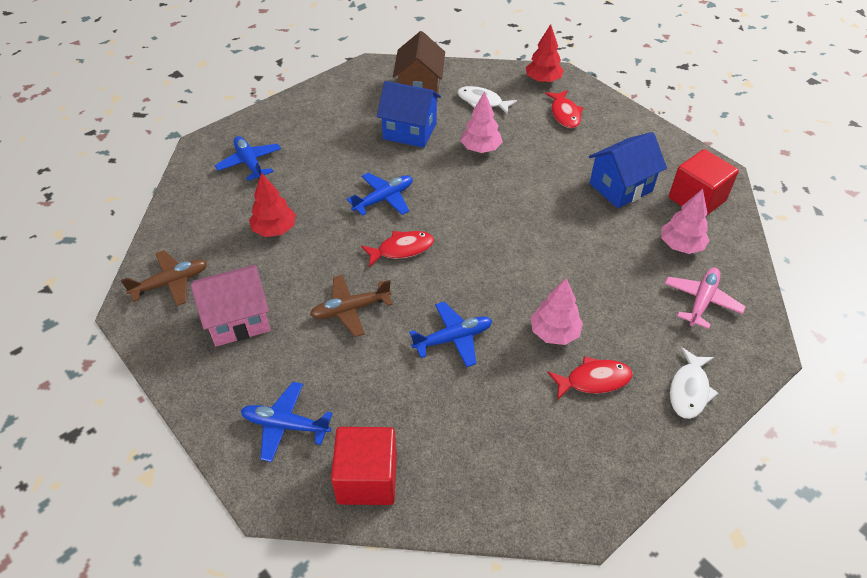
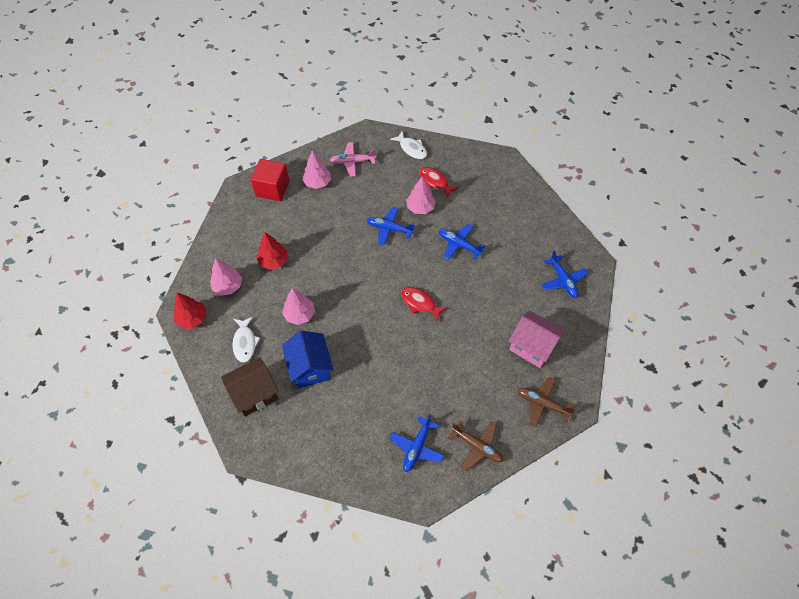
camera: 125 degrees left, 10 degrees up
(275, 229) = (460, 381): red tree -> red tree (273, 261)
(350, 309) = (480, 299): brown plane -> brown plane (477, 446)
(367, 478) = (555, 234): red cube -> none
(384, 199) = (387, 339): blue plane -> blue plane (389, 229)
(565, 114) = (228, 286): red fish -> pink tree
(620, 187) = (286, 226): blue house -> none
(689, 390) = (412, 149): white fish -> white fish turned 60 degrees clockwise

